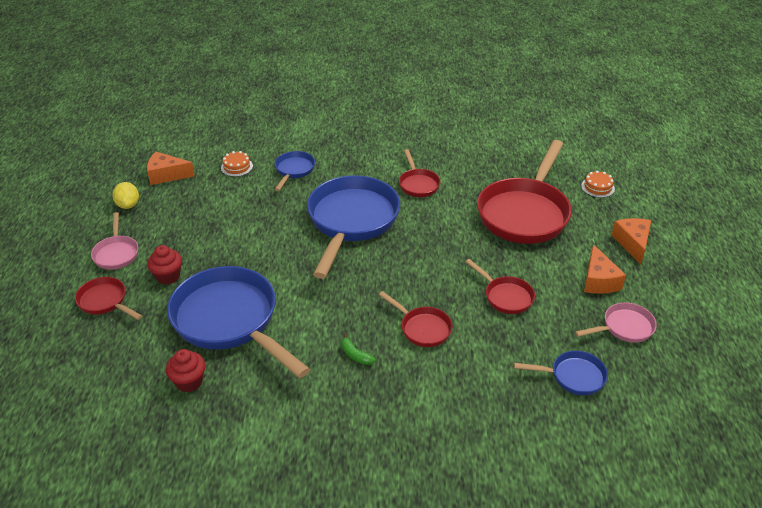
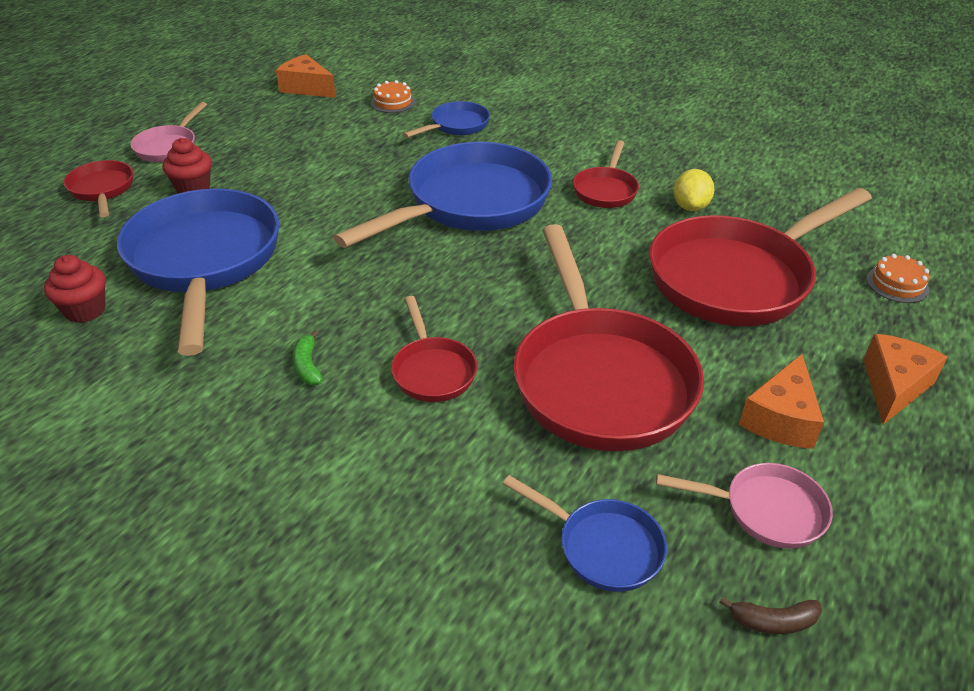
camera: 30 degrees right, 0 degrees up
(128, 205) = (234, 104): yellow lemon -> yellow lemon (690, 207)
(505, 296) = (599, 379): red pan -> red pan, size x2.13
(661, 374) = (773, 621): none -> brown banana

